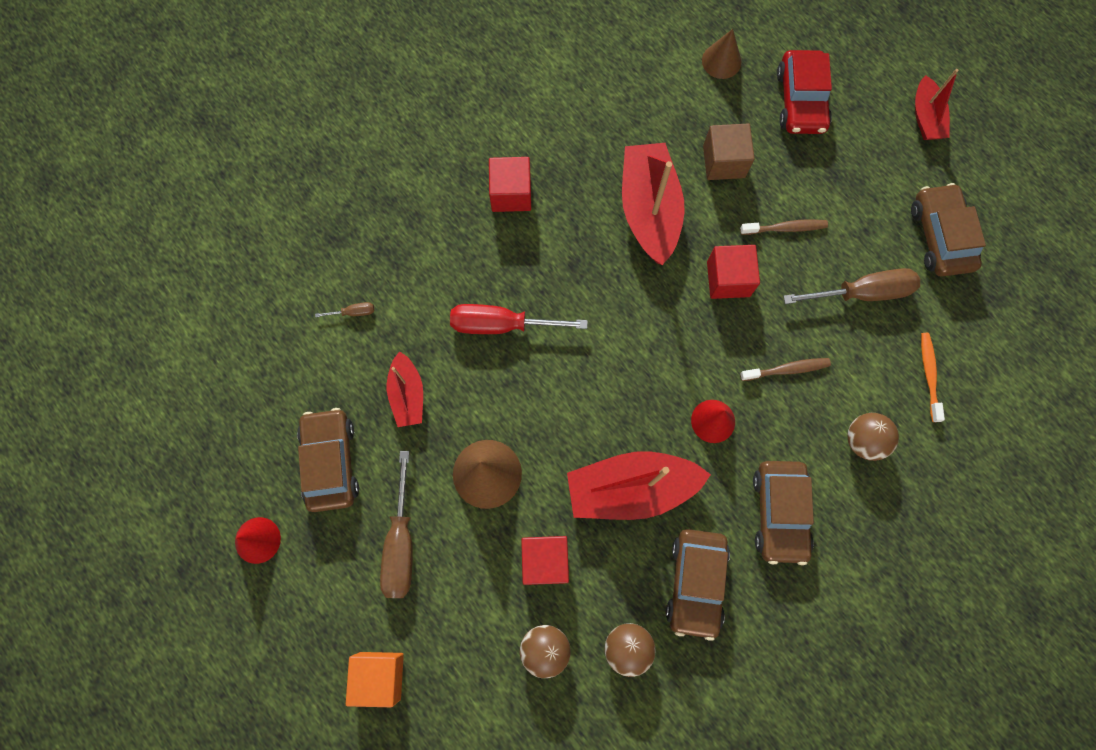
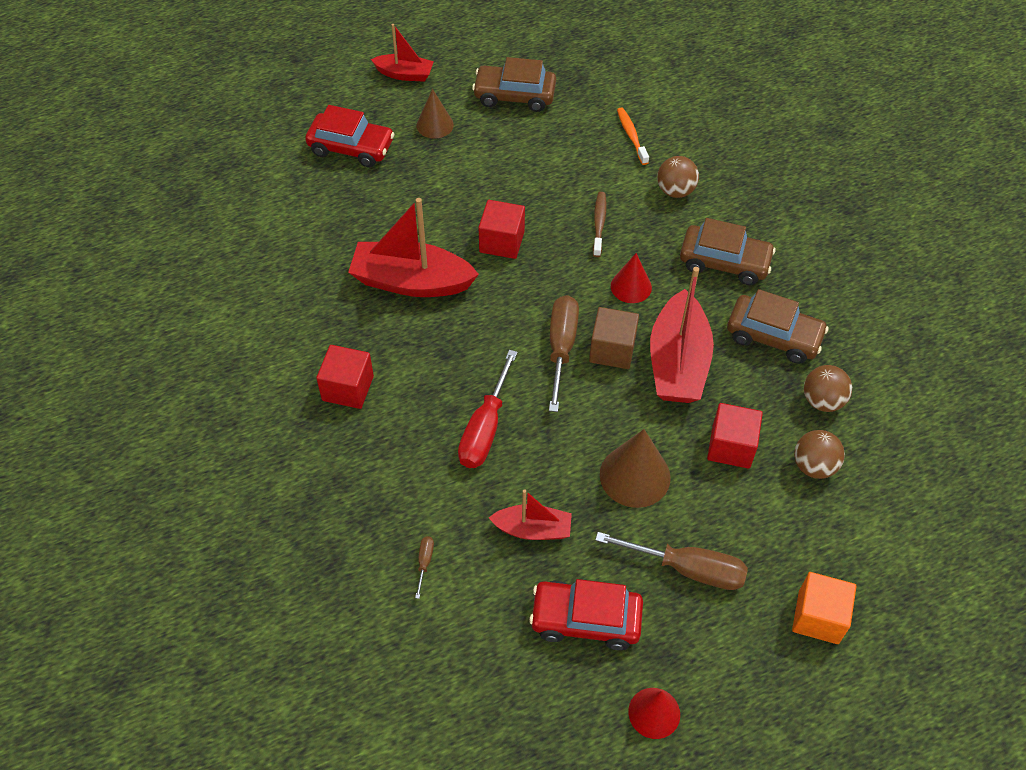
camera: 75 degrees left, 20 degrees down
(330, 462) = (585, 619): brown car -> red car
(721, 61) = (284, 191): brown cone -> brown cone (435, 125)
(723, 162) = (386, 215): brown cube -> brown cube (612, 350)
(785, 228) = (468, 190): brown toothbrush -> none
(861, 293) = (546, 157): brown screwdriver -> brown screwdriver (561, 348)
(929, 375) = (631, 136): orange toothbrush -> orange toothbrush turned 60 degrees clockwise

